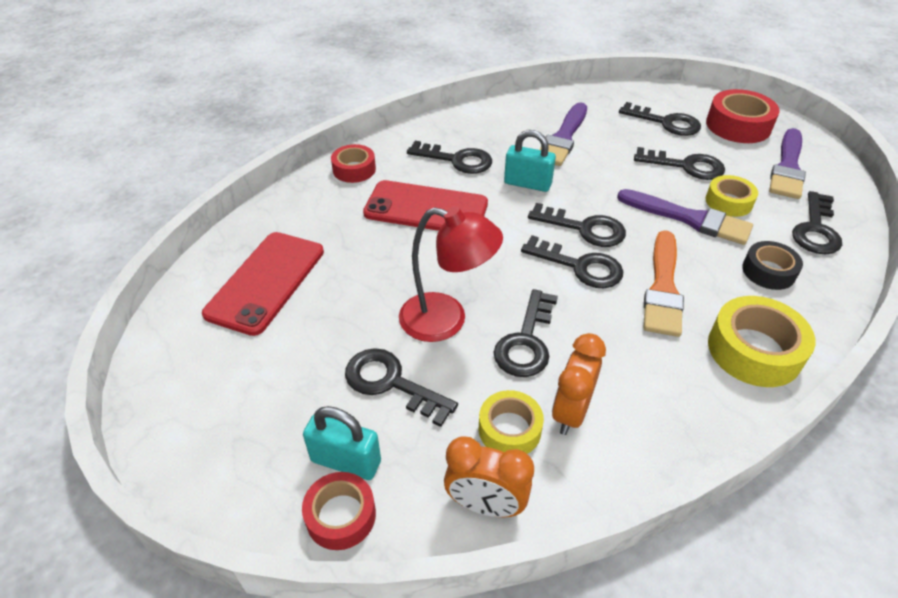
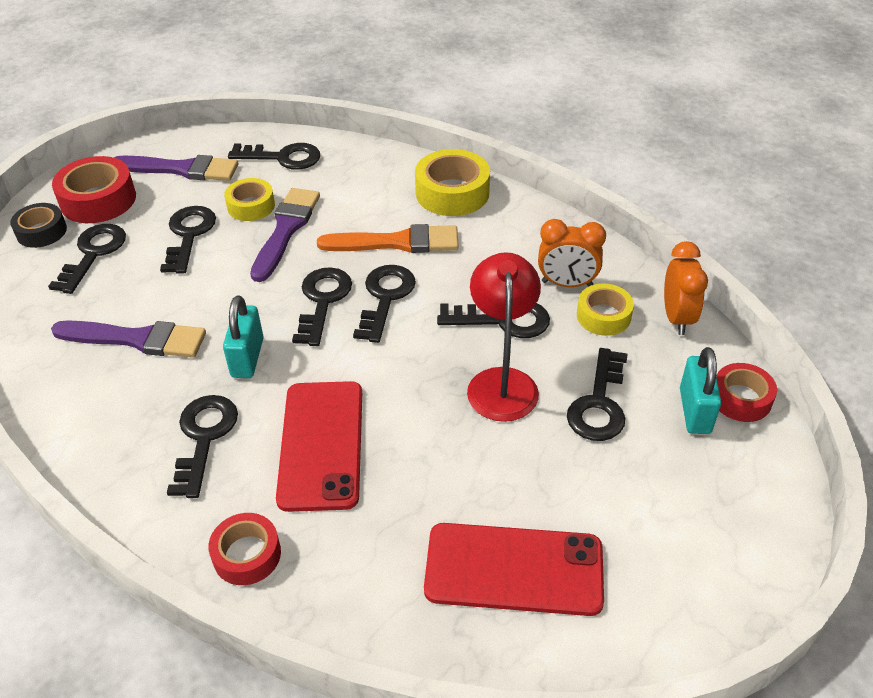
camera: 105 degrees left, 0 degrees up
(768, 271) = (351, 184): black tape -> black tape (41, 231)

